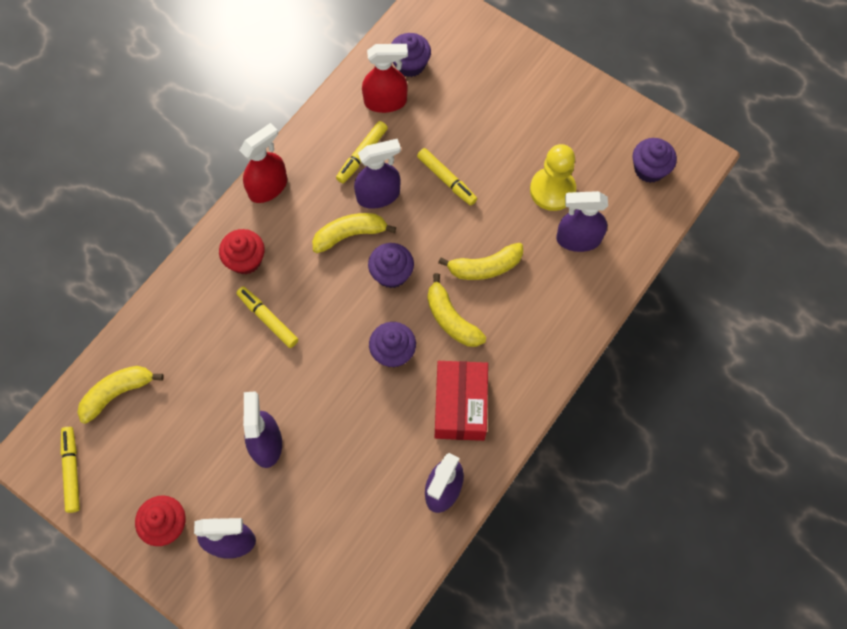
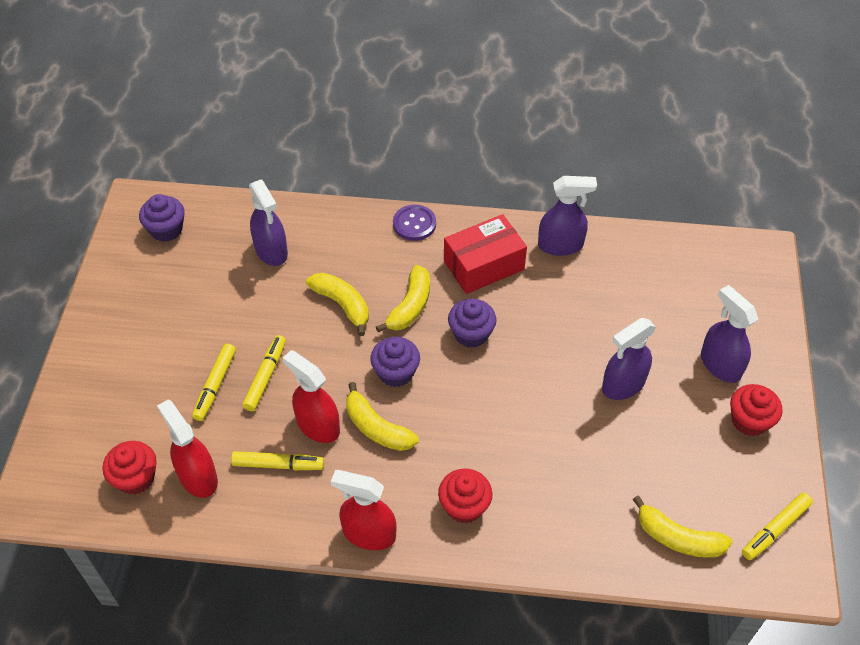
camera: 120 degrees left, 15 degrees down
(268, 319) = (511, 450): yellow marker -> yellow marker (215, 385)
(378, 195) = (317, 425): purple spray bottle -> red spray bottle
(410, 64) = (136, 478): purple cupcake -> red cupcake
(544, 373) = (414, 224): none -> purple button
(552, 190) = (229, 289): yellow pawn -> none

